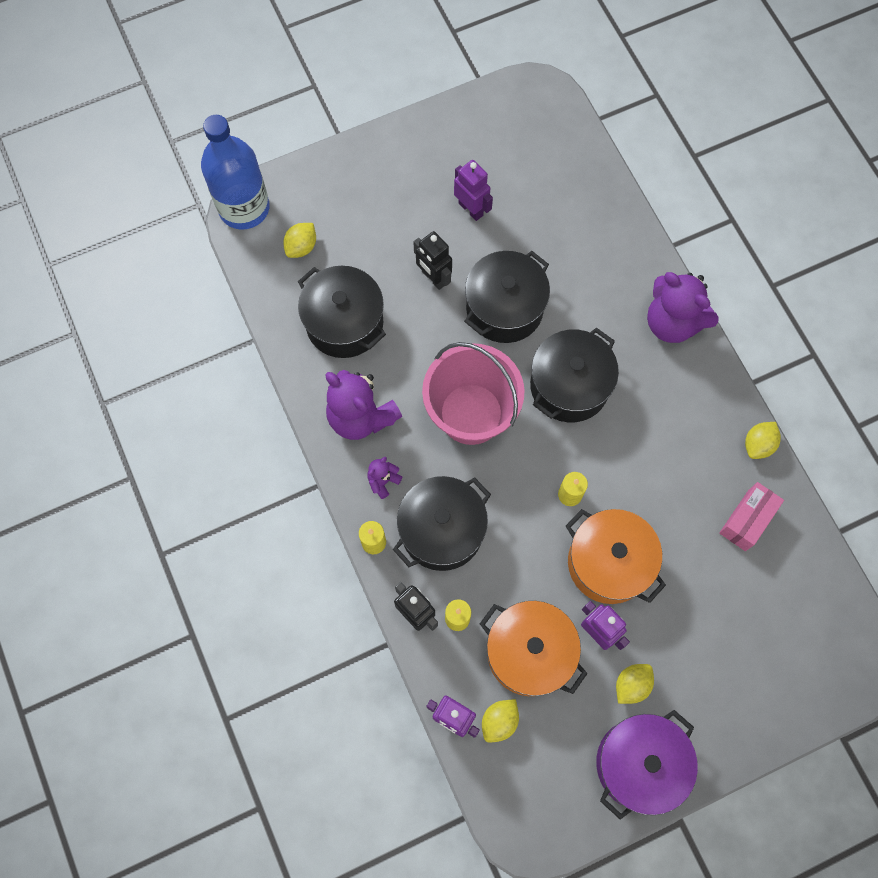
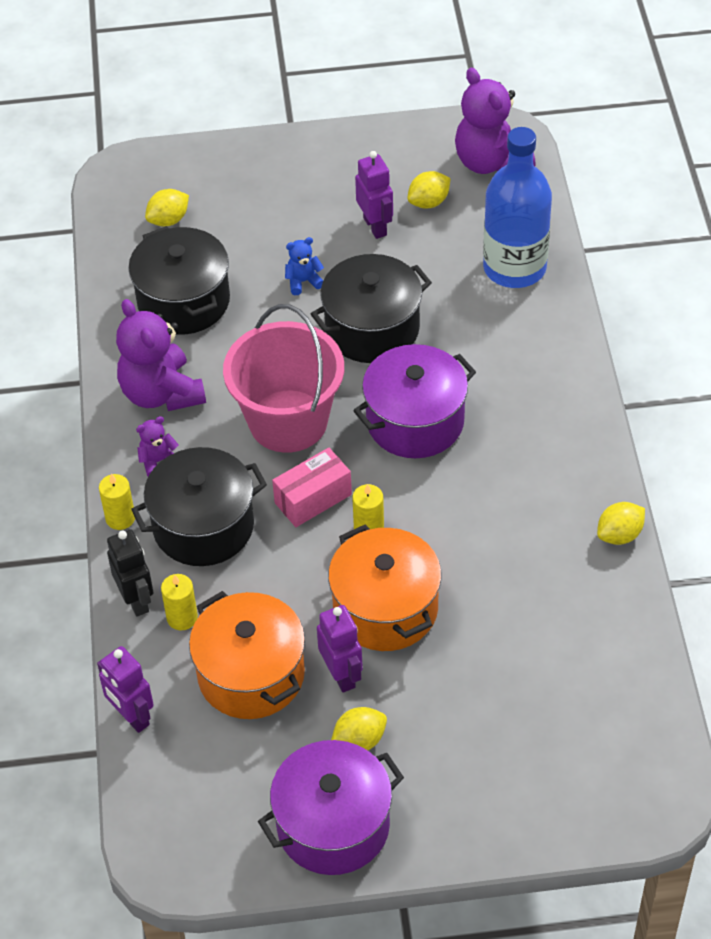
camera: 20 degrees right, 20 degrees down
(244, 208) = (122, 171): blue bottle -> blue bottle (514, 268)
(433, 278) = (303, 281): black robot -> blue teddy bear
(499, 721) = (185, 734): yellow lemon -> yellow lemon (428, 202)
(569, 386) = (415, 421): black pot -> purple pot
(672, 322) = (566, 388): purple teddy bear -> purple teddy bear (490, 162)
(747, 520) = (573, 608): pink box -> pink box (313, 499)

